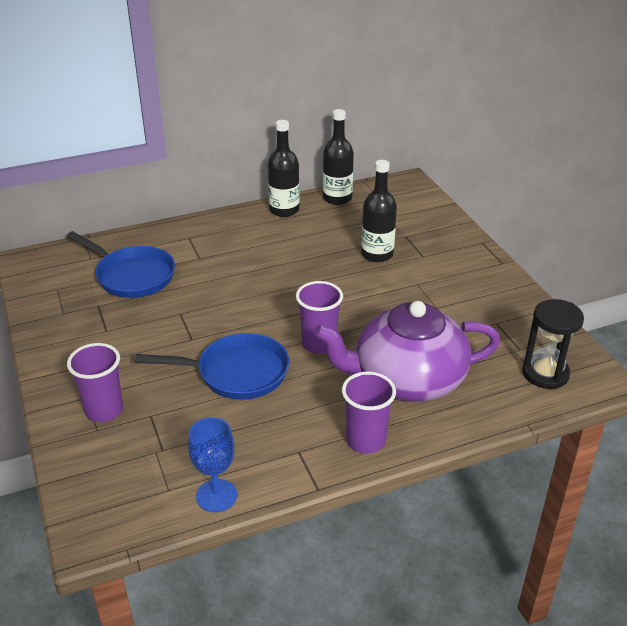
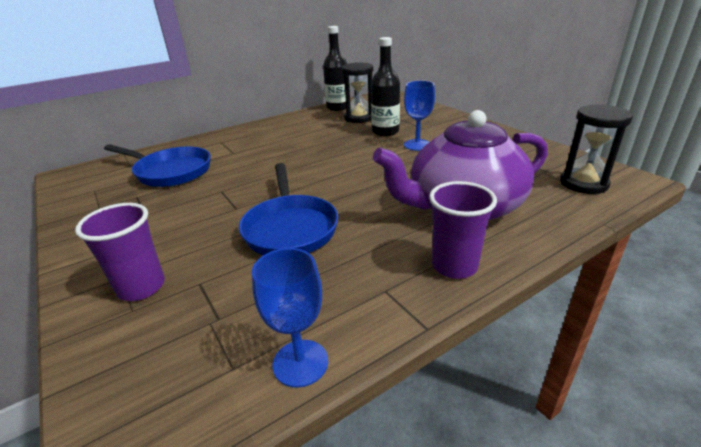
camera: 10 degrees left, 5 degrees down
(236, 373) = (290, 228): blue pan -> blue pan turned 90 degrees clockwise
(284, 210) = (298, 118): black bottle -> none
(319, 344) = (364, 193): purple cup -> none
(355, 224) = (359, 118): none -> black hourglass
(403, 284) = (417, 145): none -> blue goblet

